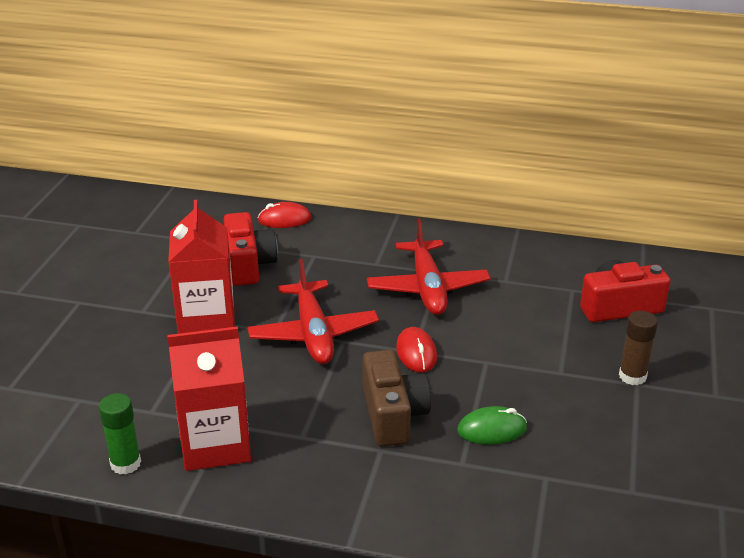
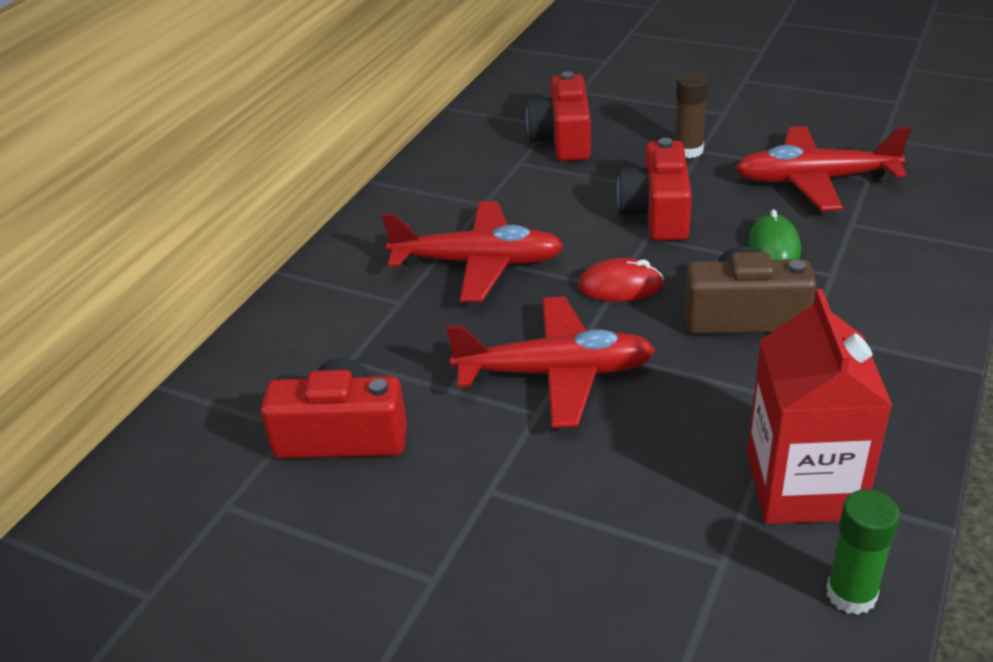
camera: 75 degrees left, 5 degrees up
(206, 318) = (482, 491): red carton -> none
(284, 219) = (224, 387): red mouse -> none
(521, 364) = (657, 213): none -> red camera
(611, 454) = (814, 180): none -> red plane

